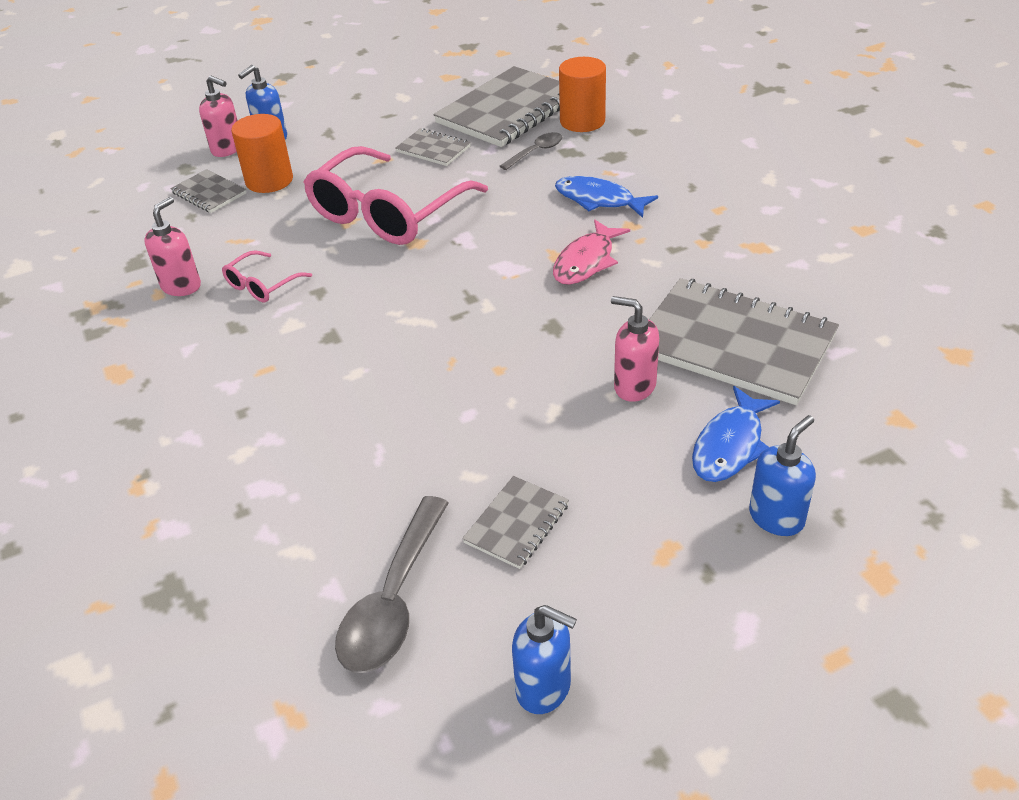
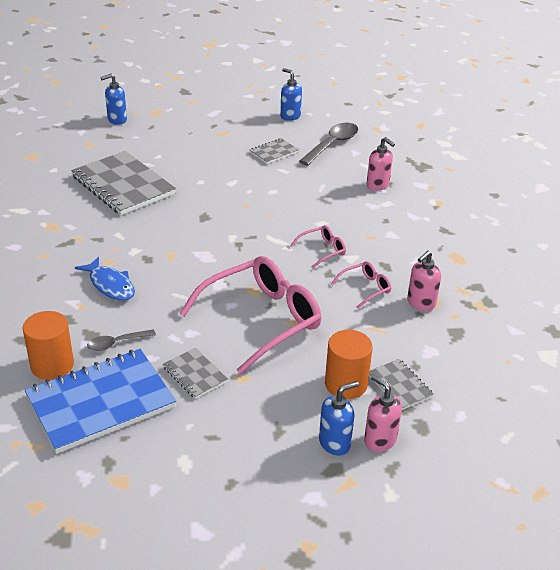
camera: 165 degrees left, 5 degrees down
(338, 323) = (322, 250): none -> pink glasses
(508, 110) = (101, 402): grey notebook -> blue notebook
(586, 261) = (156, 246): pink fish -> none
(634, 386) = (187, 182): pink soap dispenser -> pink soap dispenser (378, 185)
(730, 445) = (167, 153): blue fish -> none
(776, 517) = (174, 131): blue soap dispenser -> blue soap dispenser (117, 120)

